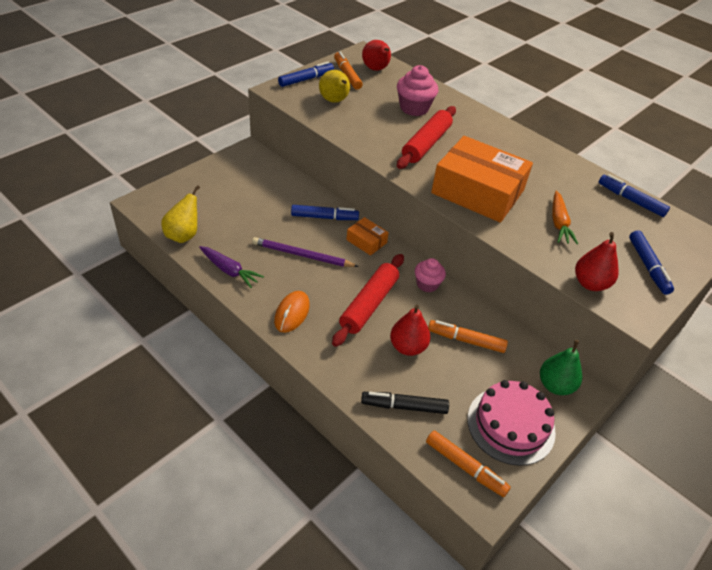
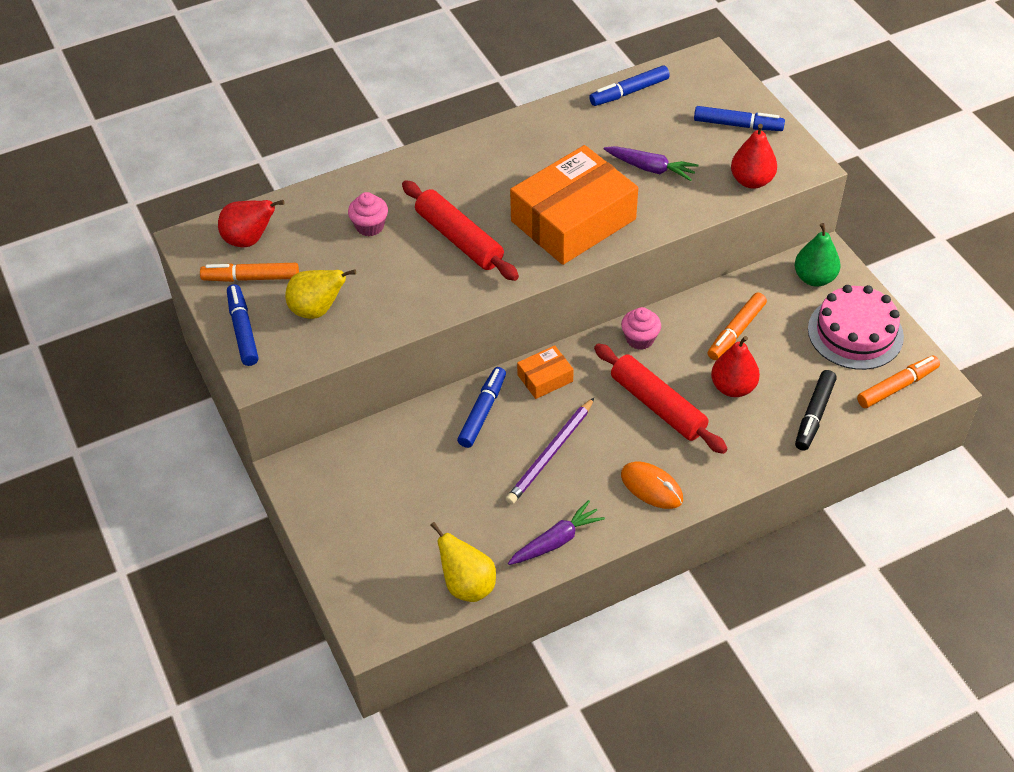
camera: 65 degrees left, 5 degrees up
(414, 108) = (370, 226): pink cupcake -> pink cupcake, size x0.65
(559, 223) = (650, 168): orange carrot -> purple carrot

